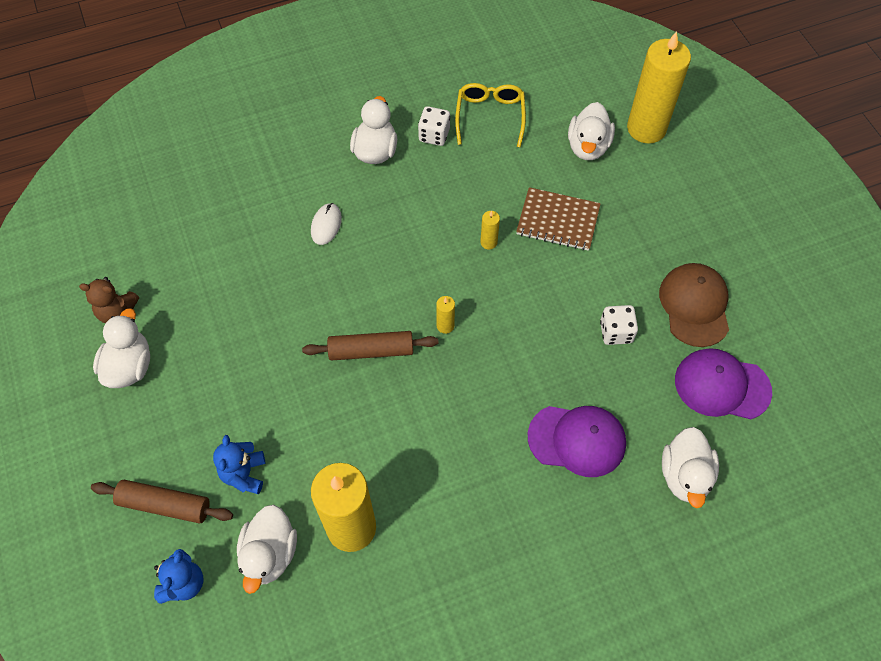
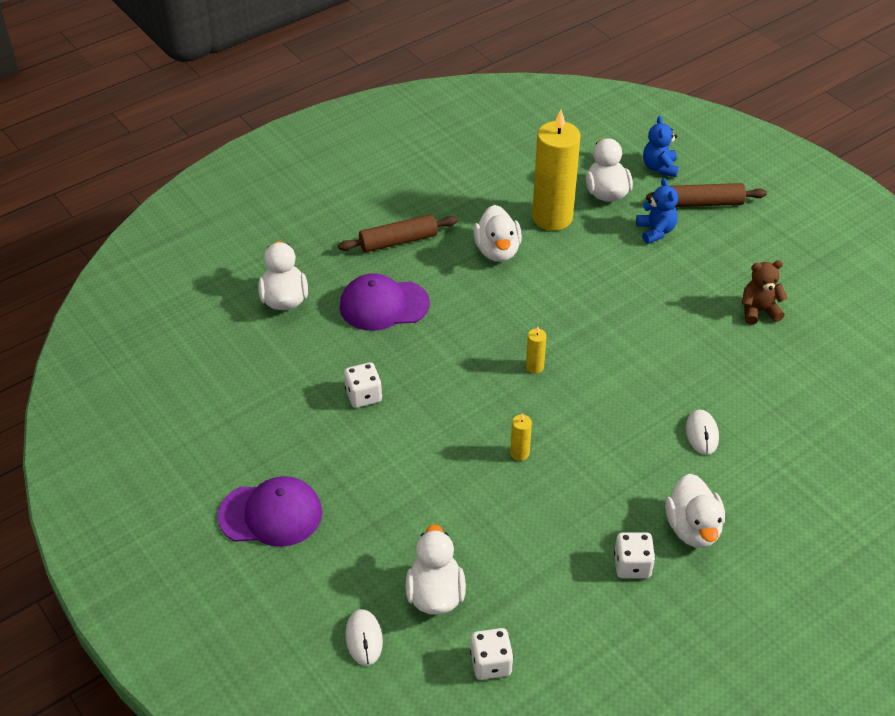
camera: 165 degrees right, 15 degrees down
(117, 312) = (850, 315): brown teddy bear -> brown teddy bear (758, 311)
(129, 366) = (804, 279): white duck -> white duck (497, 251)
(371, 350) = (596, 333): brown rolling pin -> brown rolling pin (398, 241)
(490, 116) = (572, 608): yellow glasses -> none
(558, 220) = (450, 493): brown notebook -> none
(559, 95) = (491, 663): none -> white dice
(646, 128) = (364, 638): yellow candle -> white mouse
(694, 306) = (284, 436): brown cap -> none
(722, 385) = (253, 371): purple cap -> purple cap (271, 514)

